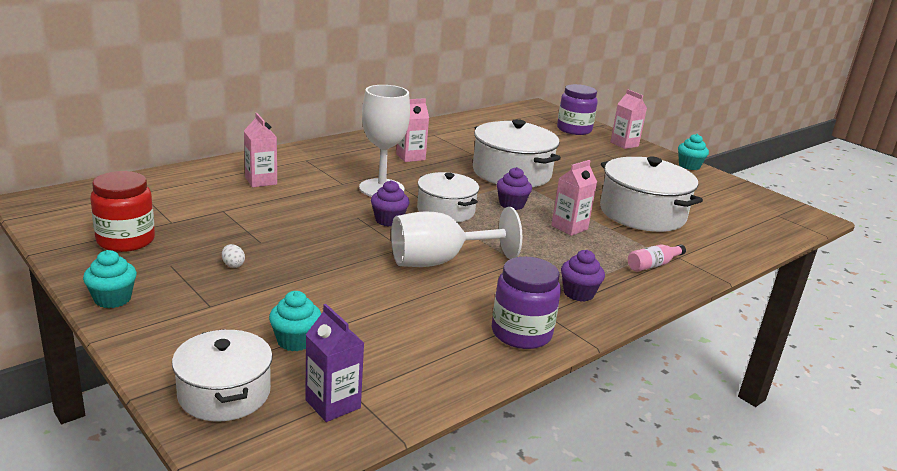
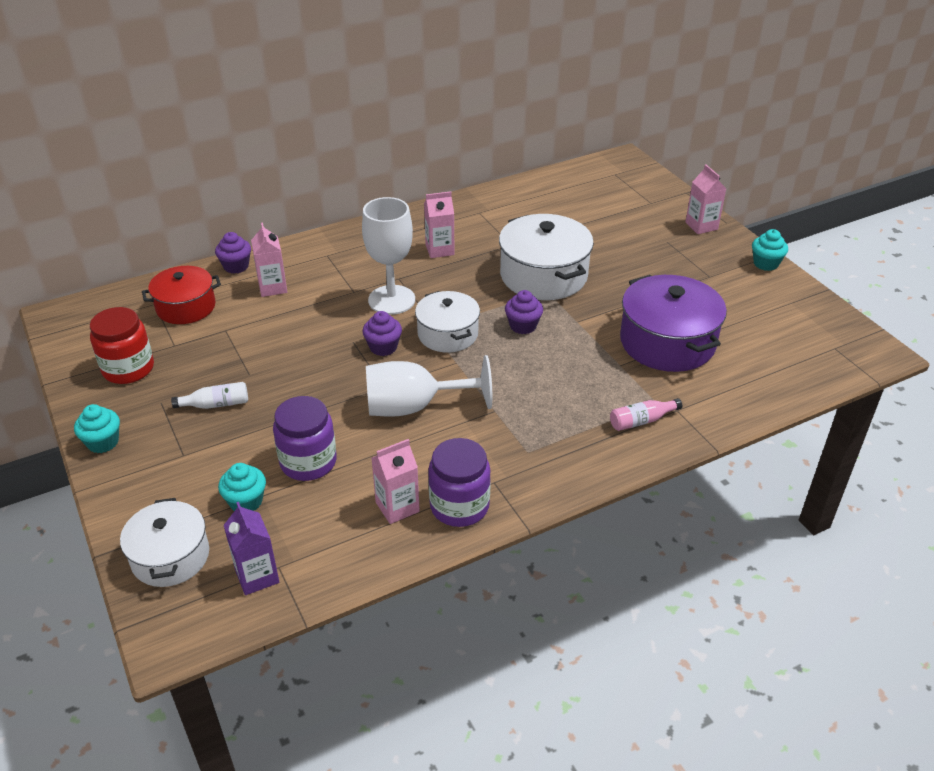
camera: 15 degrees right, 15 degrees up
(175, 195) = (186, 307): none -> red pot
(233, 265) = (216, 404): white egg -> white bottle
(569, 227) = (572, 362): pink carton -> pink carton (397, 507)
(574, 129) = (650, 201): purple jar -> purple jar (308, 462)
(578, 293) = (540, 457): purple cupcake -> purple cupcake (236, 266)
(642, 213) = (667, 342): white pot -> purple pot

